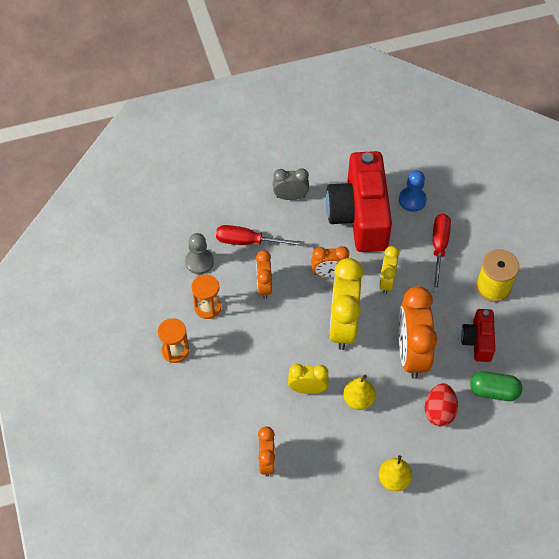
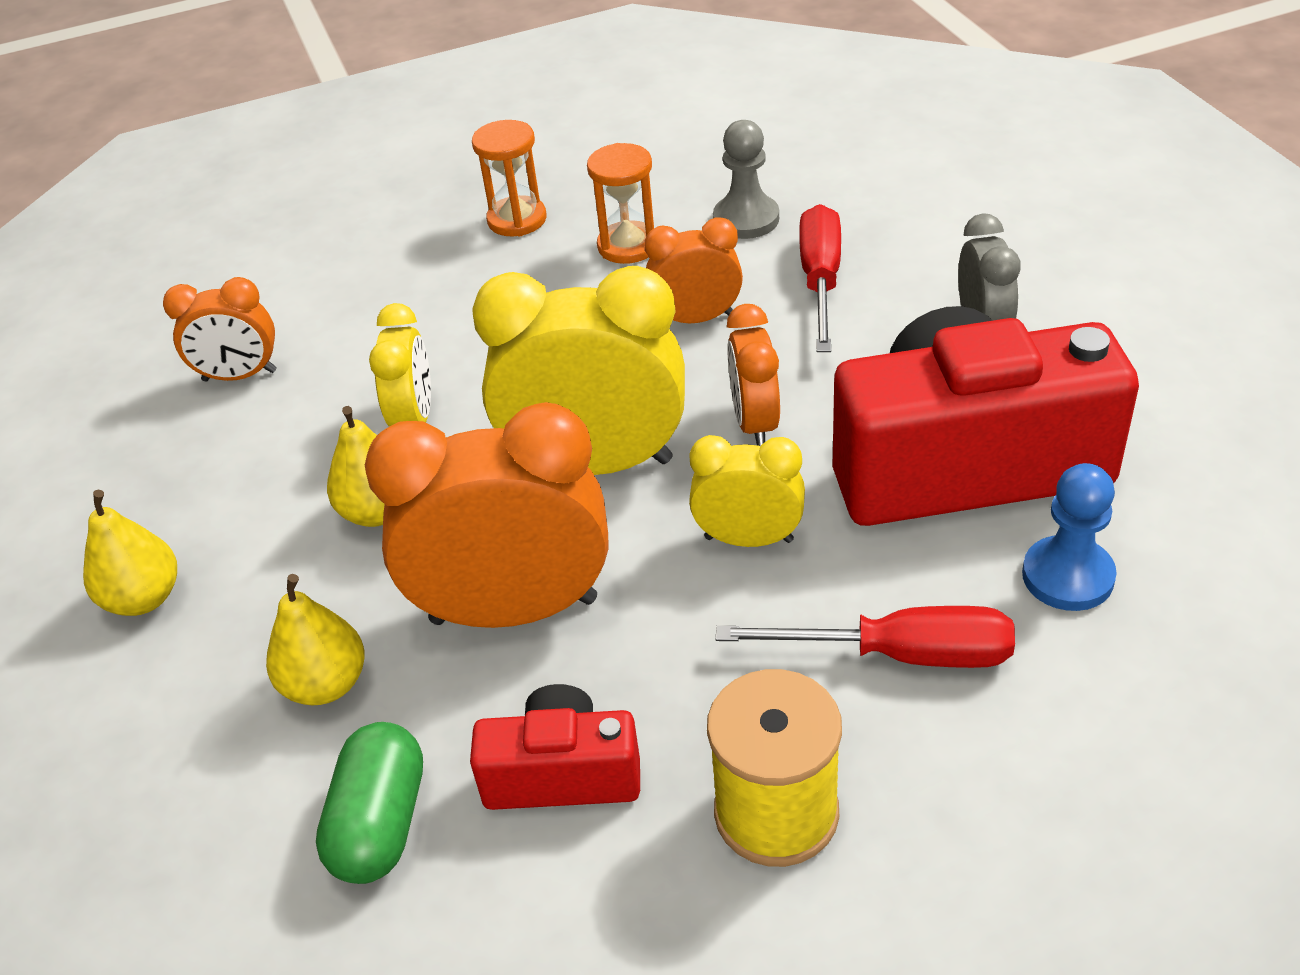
camera: 90 degrees right, 15 degrees down
(439, 411) = (326, 684): red egg -> yellow pear

